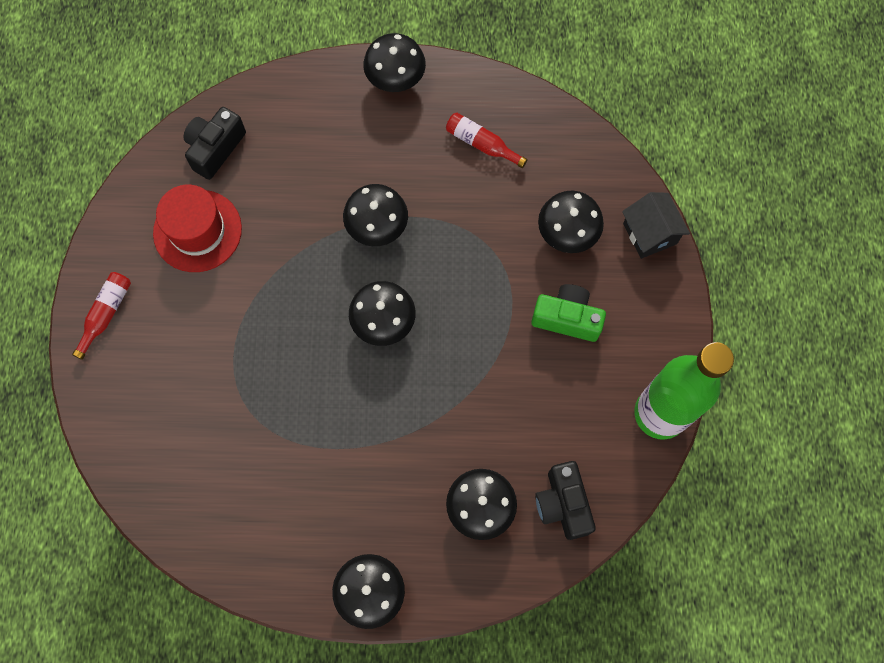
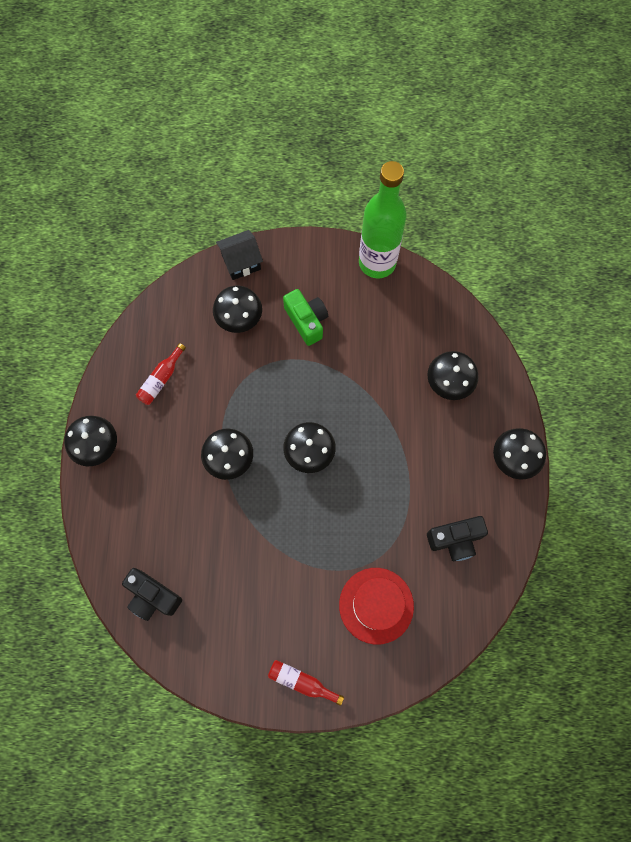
camera: 90 degrees left, 0 degrees up
(197, 231) = (228, 607): red hat -> red hat (376, 605)
(563, 504) = (443, 328): black camera -> black camera (455, 540)
(567, 318) = (306, 321): green camera -> green camera turned 135 degrees clockwise

